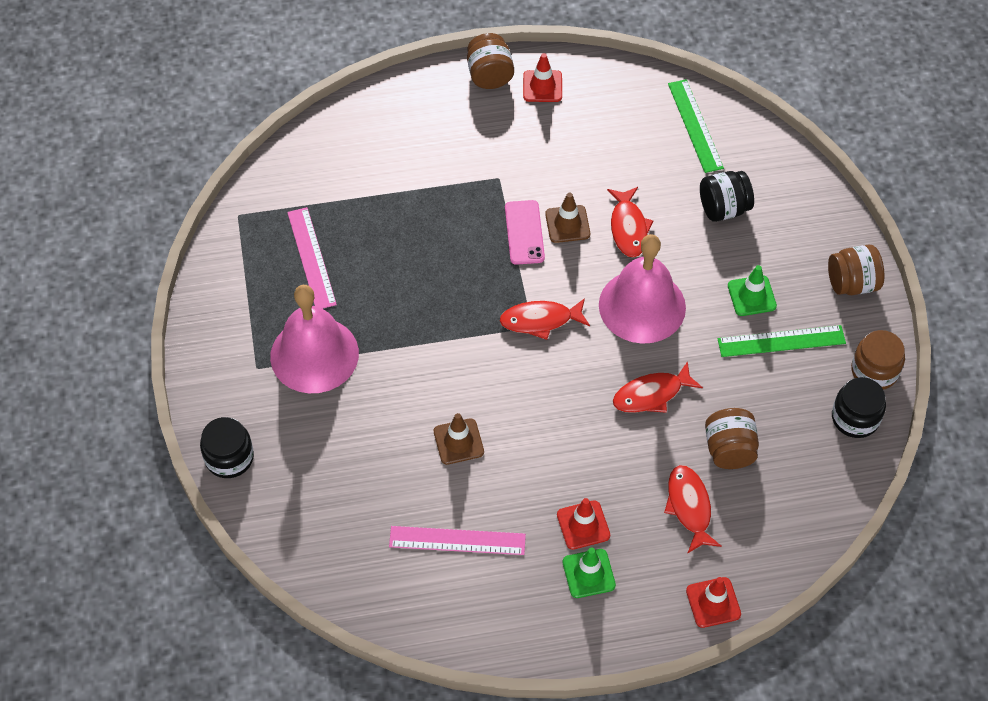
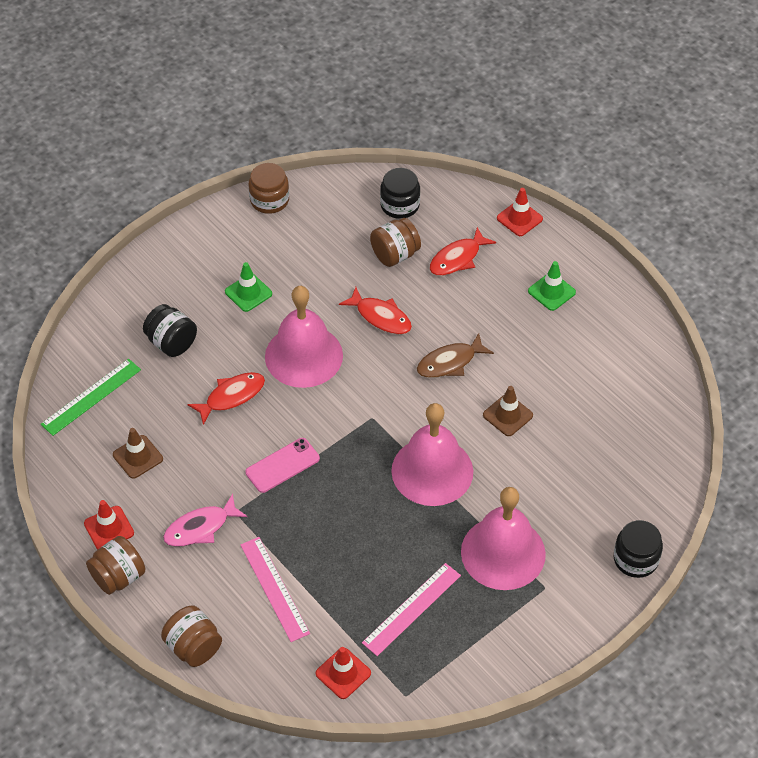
camera: 120 degrees left, 5 degrees down
(439, 344) = (432, 471): none -> pink bell
(457, 540) = (586, 377): pink ruler -> pink ruler (274, 589)
(499, 147) = (200, 528): none -> pink fish
(540, 320) = (362, 414): red fish -> none
(555, 426) = (450, 362): none -> brown fish
(567, 224) = (254, 439): brown traffic cone -> brown traffic cone (138, 457)
(583, 525) = (517, 310): red traffic cone -> red traffic cone (343, 673)
(781, 341) = (279, 260): green ruler -> none
(852, 283) = (197, 239): brown jar -> brown jar (194, 647)
(855, 418) = (318, 197): black jar -> black jar (400, 205)

